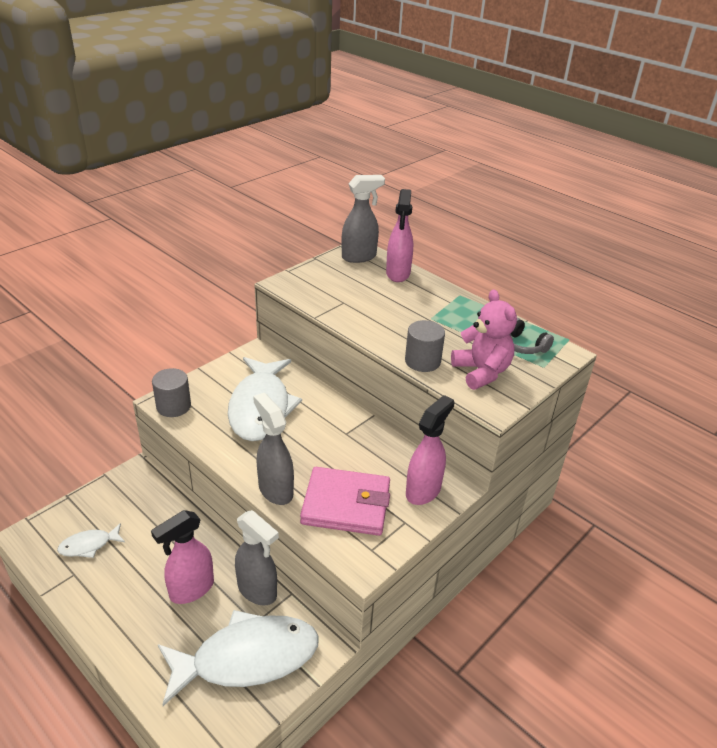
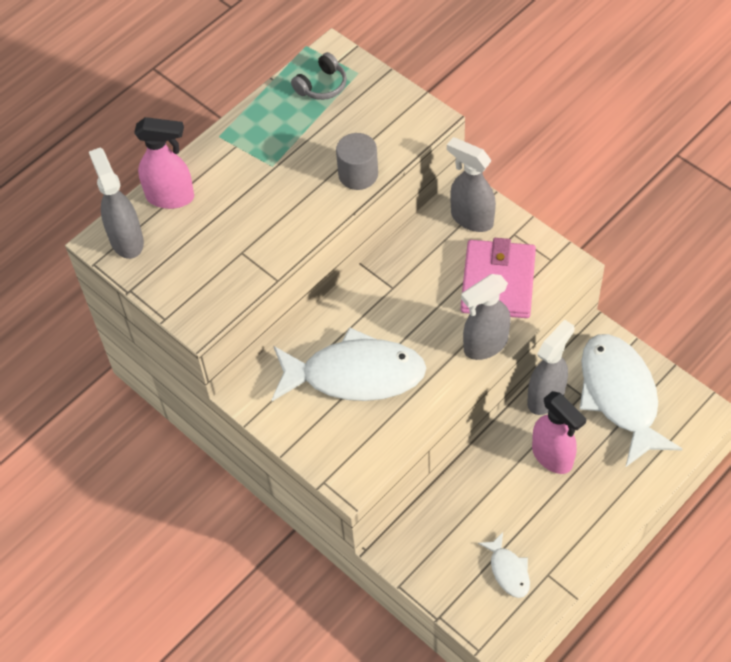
camera: 85 degrees left, 20 degrees up
(173, 406) = (359, 468): grey cylinder -> none
(423, 490) = (471, 218): pink spray bottle -> grey spray bottle
(481, 372) = (373, 124): pink teddy bear -> none

